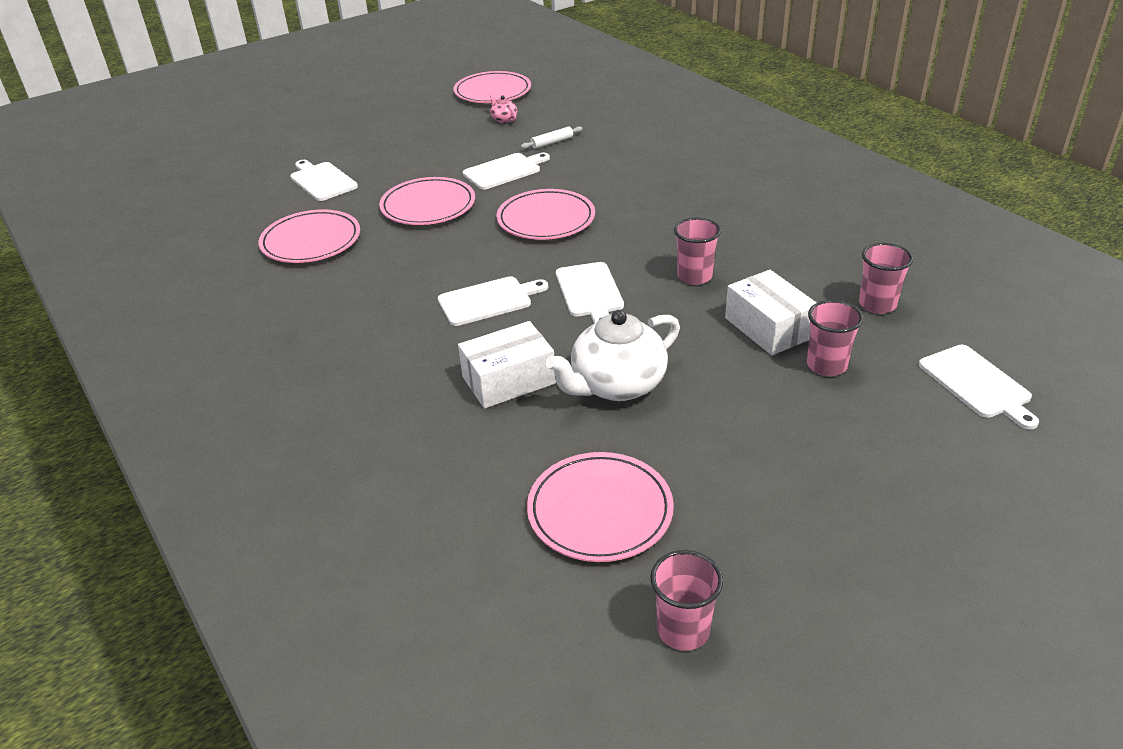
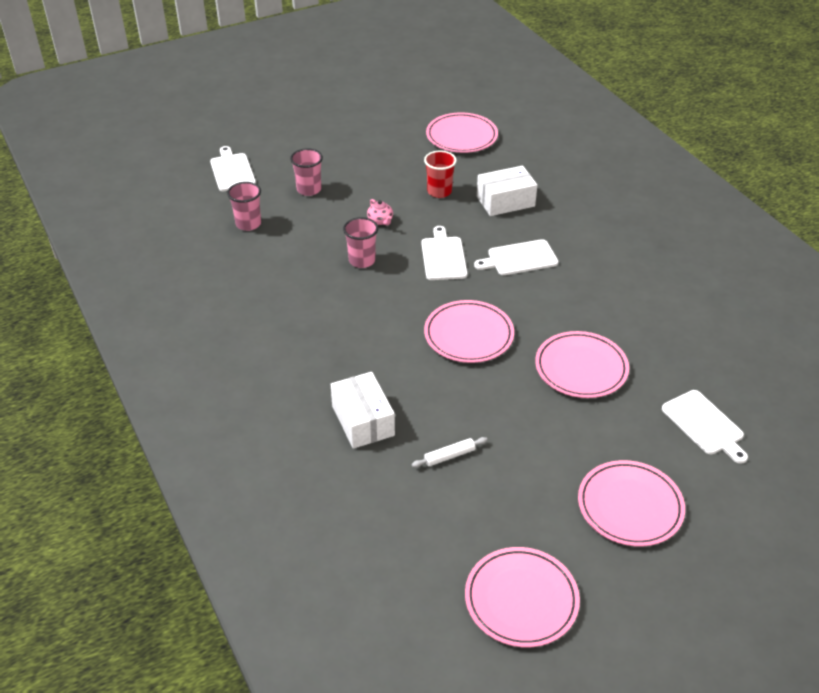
camera: 175 degrees left, 5 degrees up
(311, 241) = (681, 337): pink plate -> pink plate (630, 506)
(504, 119) = (505, 518): pink teapot -> pink teapot (380, 221)
(504, 171) = (505, 411): white cutting board -> none
(616, 385) = (439, 191): white teapot -> red cup
(683, 630) = (435, 97): pink cup -> none
(768, 328) = (330, 216): white box -> white box (363, 420)

